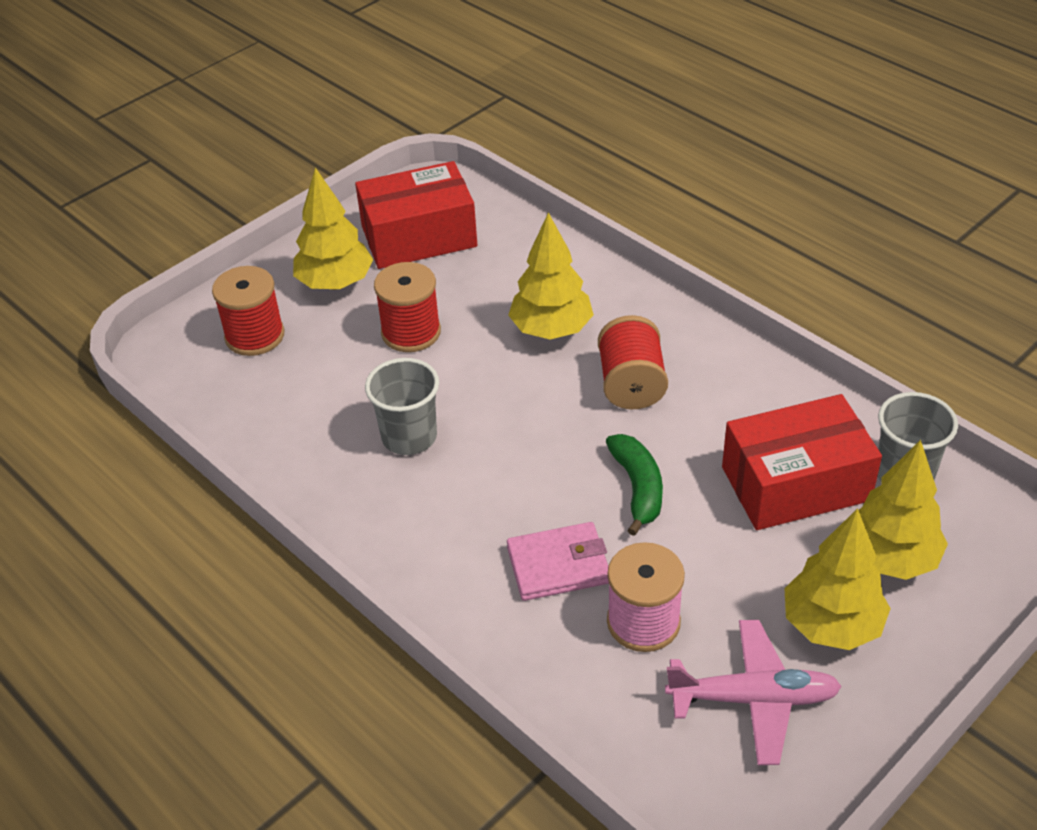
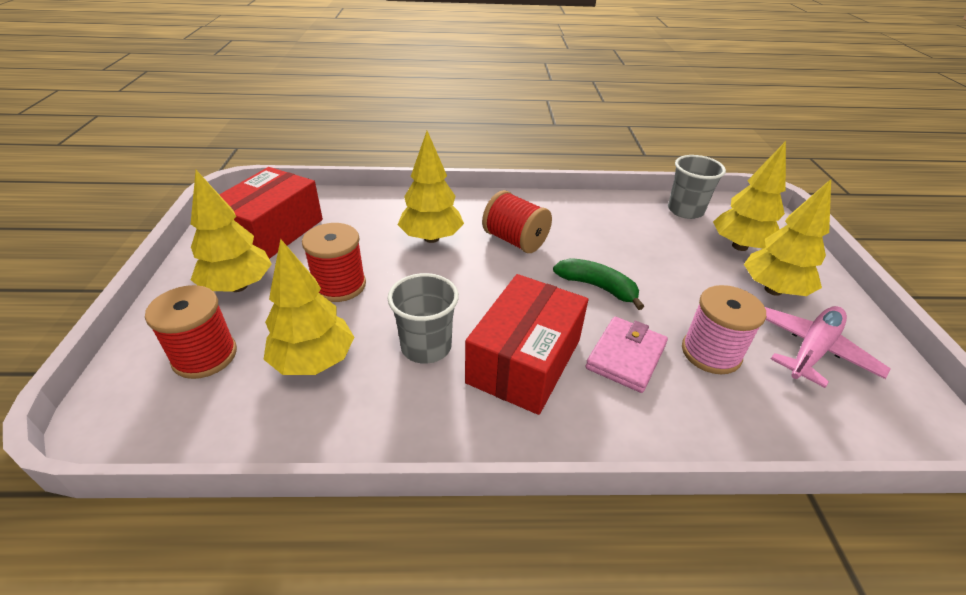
camera: 50 degrees left, 5 degrees down
(317, 391) = (314, 361): none -> yellow tree
(795, 483) = (656, 240): red box -> red box (524, 361)

